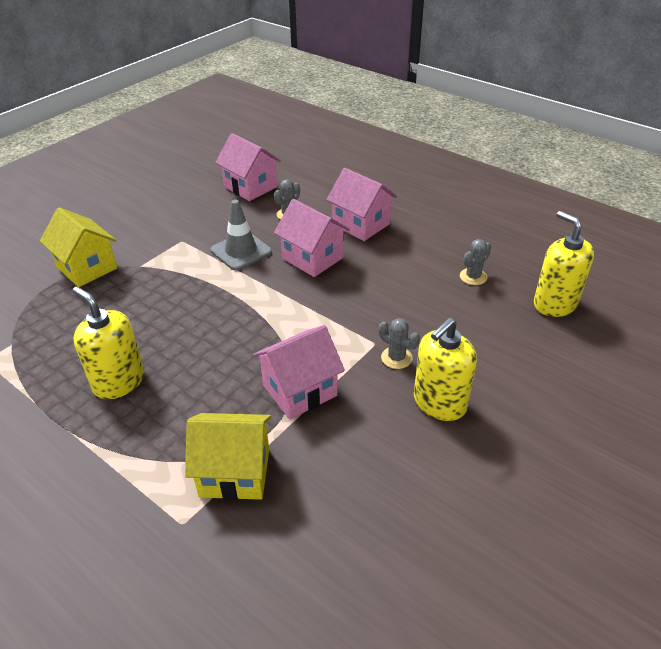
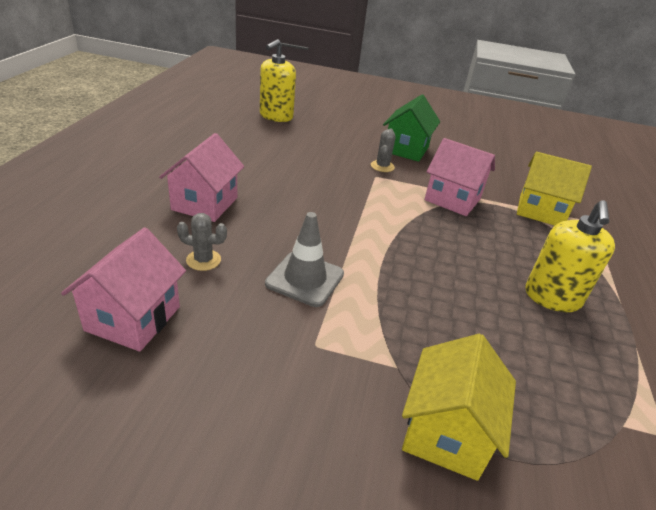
camera: 120 degrees left, 5 degrees down
(235, 473) = (540, 211): yellow house -> yellow house turned 45 degrees counterclockwise
(312, 258) = (286, 224): pink house -> none
(439, 403) = (406, 149): yellow soap dispenser -> green house
(473, 277) = (262, 143): grey cactus -> none

